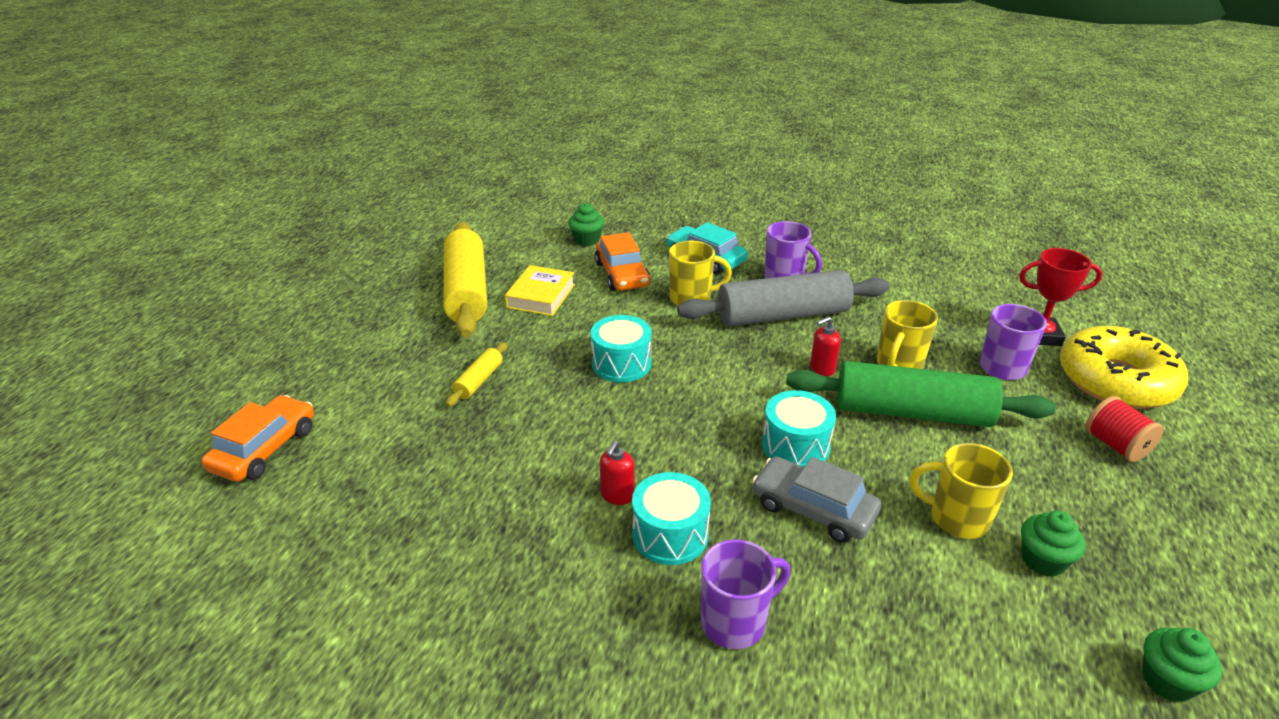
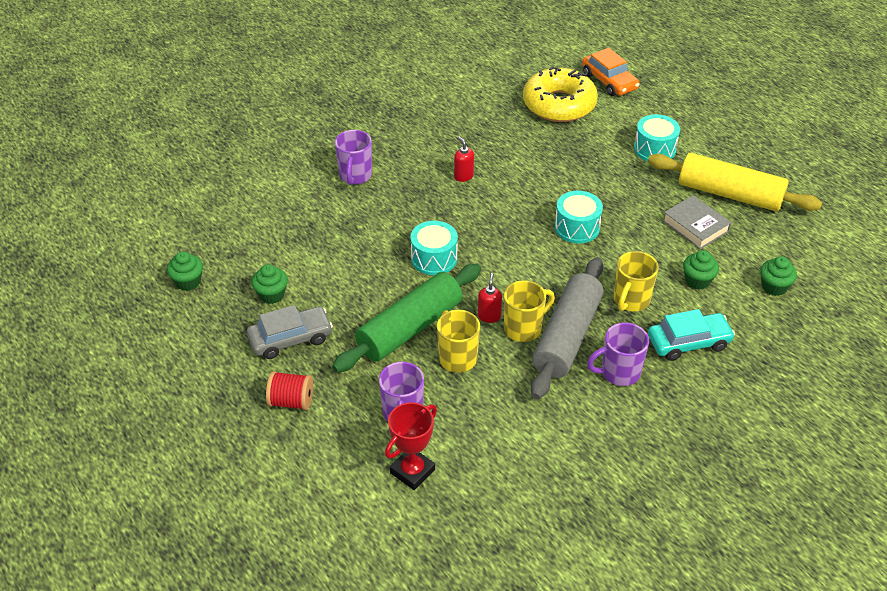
camera: 125 degrees right, 10 degrees up
(479, 381) = (609, 165): yellow rolling pin -> none
(541, 296) = (695, 226): yellow book -> grey book
(622, 274) = (697, 280): orange car -> green cupcake
(670, 535) = (421, 181): turquoise drum -> turquoise drum (654, 149)
(813, 509) = (385, 237): grey car -> grey car (290, 339)
(957, 518) = (325, 284): yellow mug -> yellow mug (524, 328)
(1116, 381) = (331, 465): yellow donut -> yellow donut (559, 104)

